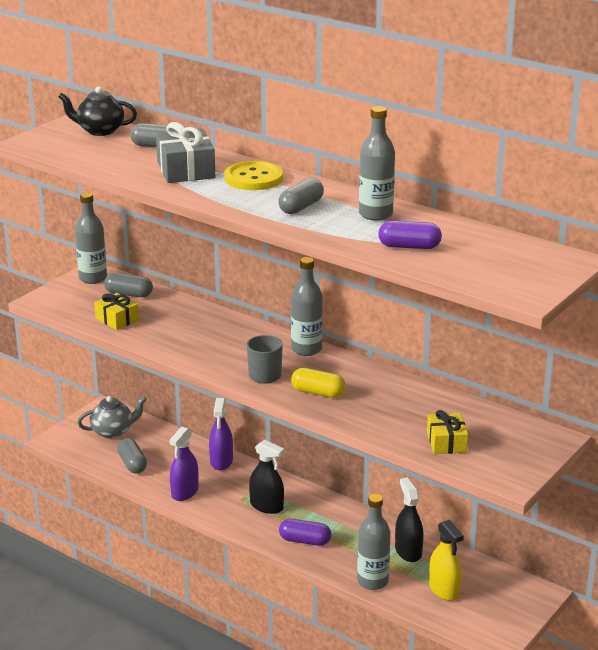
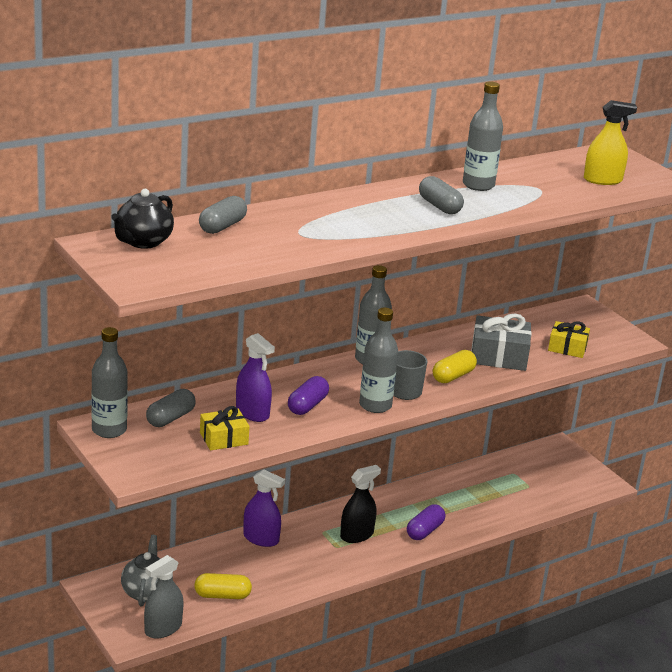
camera: 70 degrees left, 0 degrees up
(75, 450) = (163, 628): none -> grey spray bottle
(132, 464) = (222, 595): grey capsule -> yellow capsule
(185, 492) = (299, 576): purple spray bottle -> purple spray bottle (252, 412)
(186, 170) = (303, 228): grey gift -> grey gift (499, 356)
(253, 178) = (353, 207): yellow button -> none
(372, 581) = (503, 515): grey bottle -> grey bottle (375, 405)
(408, 551) = (471, 484): black spray bottle -> none
(409, 247) = (554, 191): purple capsule -> purple capsule (307, 405)
(444, 590) = (532, 485): yellow spray bottle -> yellow spray bottle (602, 180)

